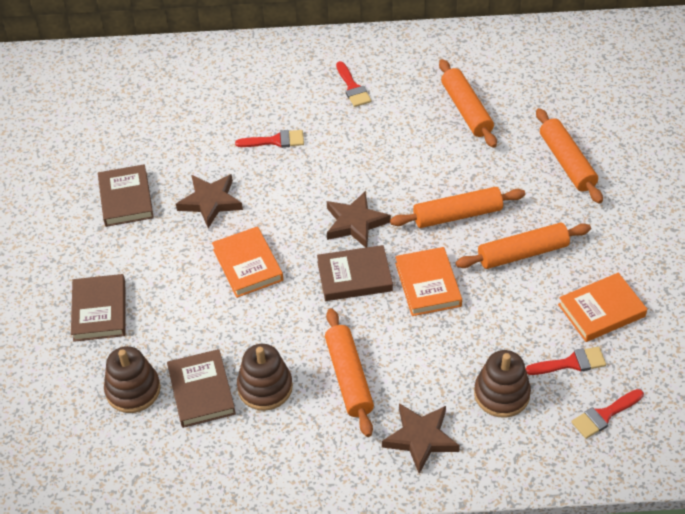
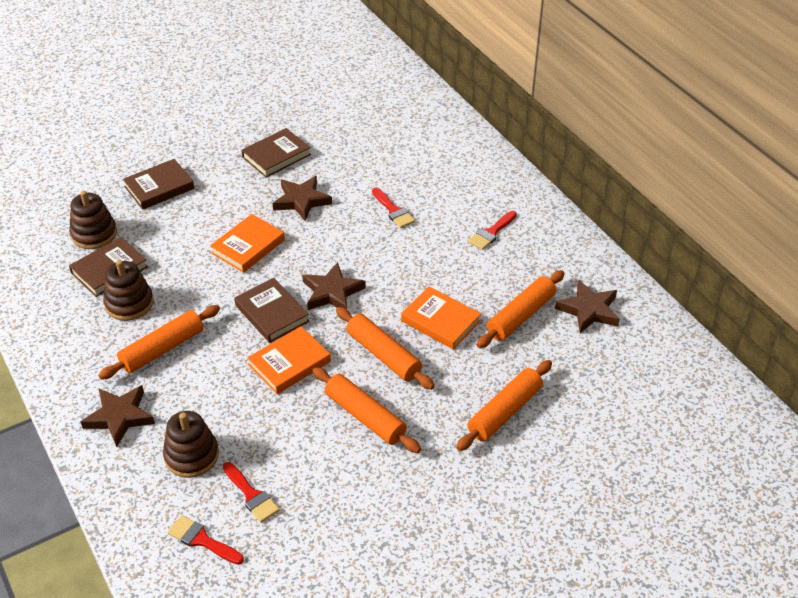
camera: 60 degrees right, 5 degrees down
(486, 67) = (589, 310): none -> brown star
(601, 310) = (328, 499): orange book -> orange book (440, 321)

